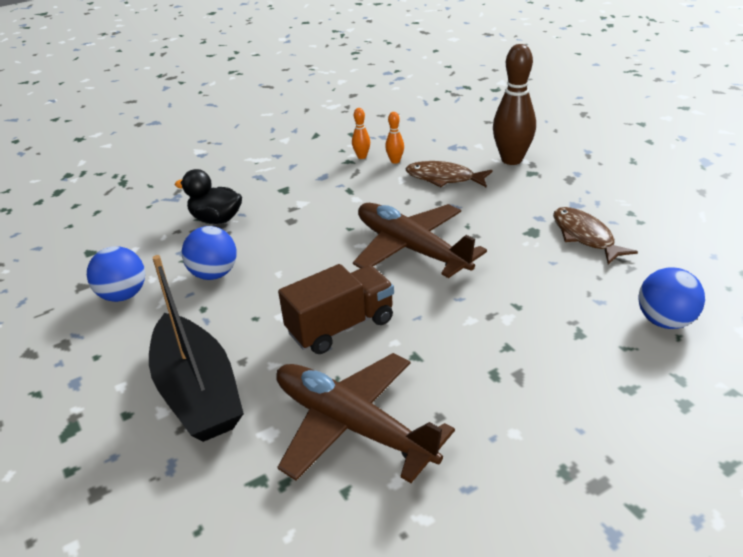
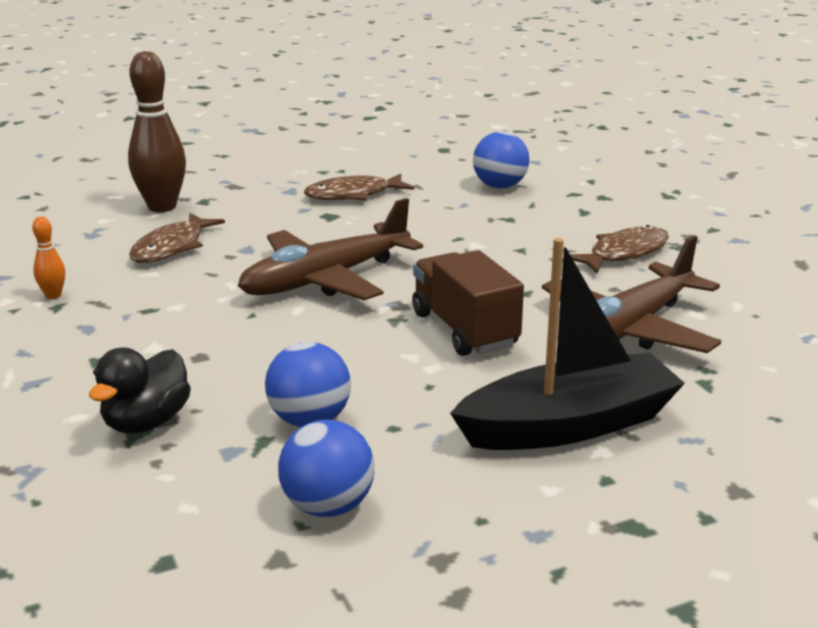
camera: 85 degrees left, 10 degrees down
(395, 161) = (93, 273): orange bowling pin -> none
(526, 423) = (624, 253): none -> brown fish

